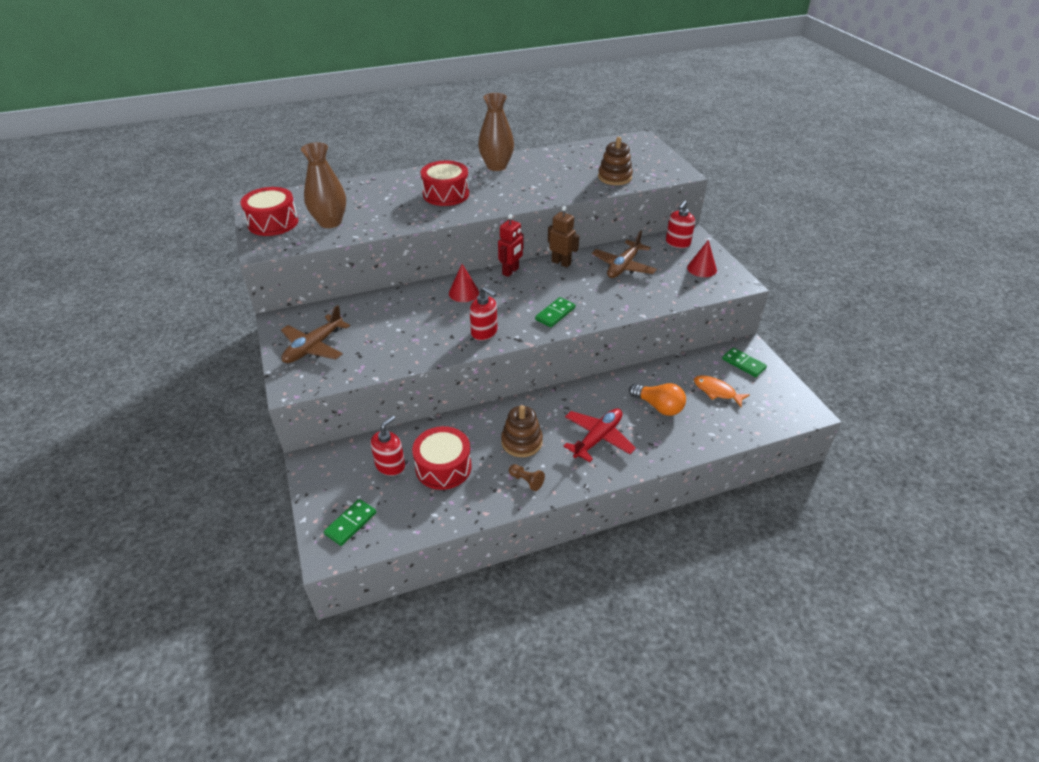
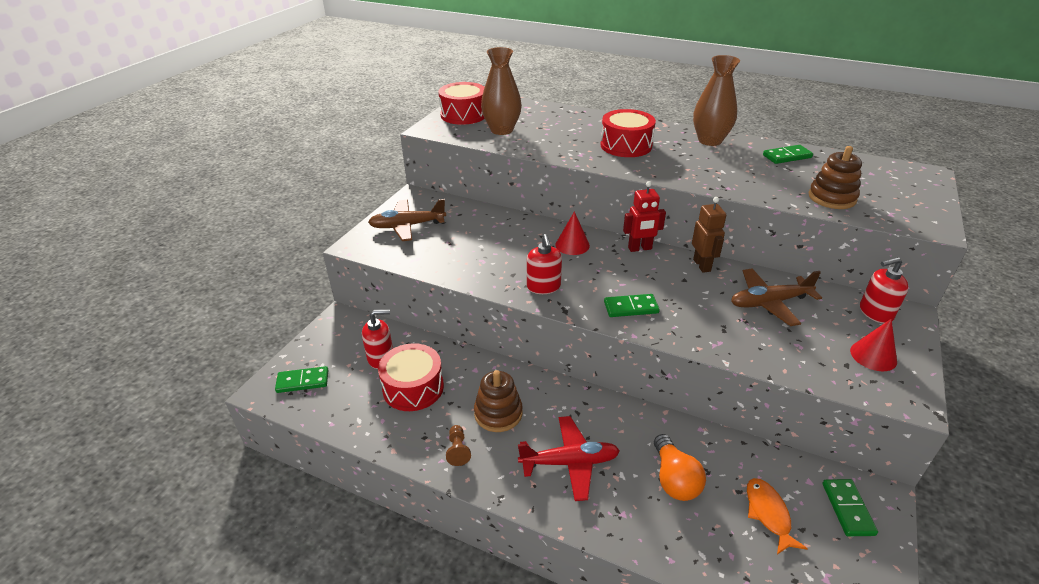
camera: 45 degrees right, 5 degrees down
(557, 158) = (787, 156): none -> green domino

